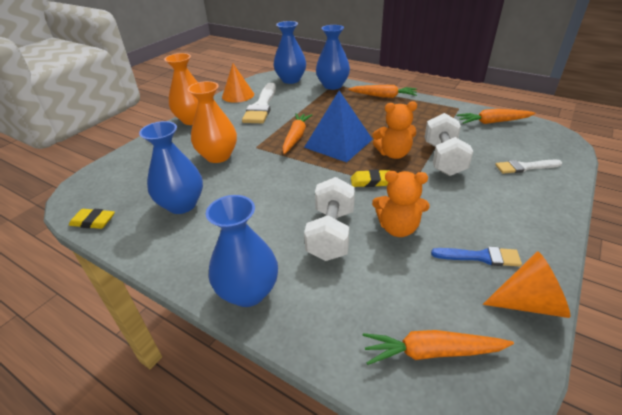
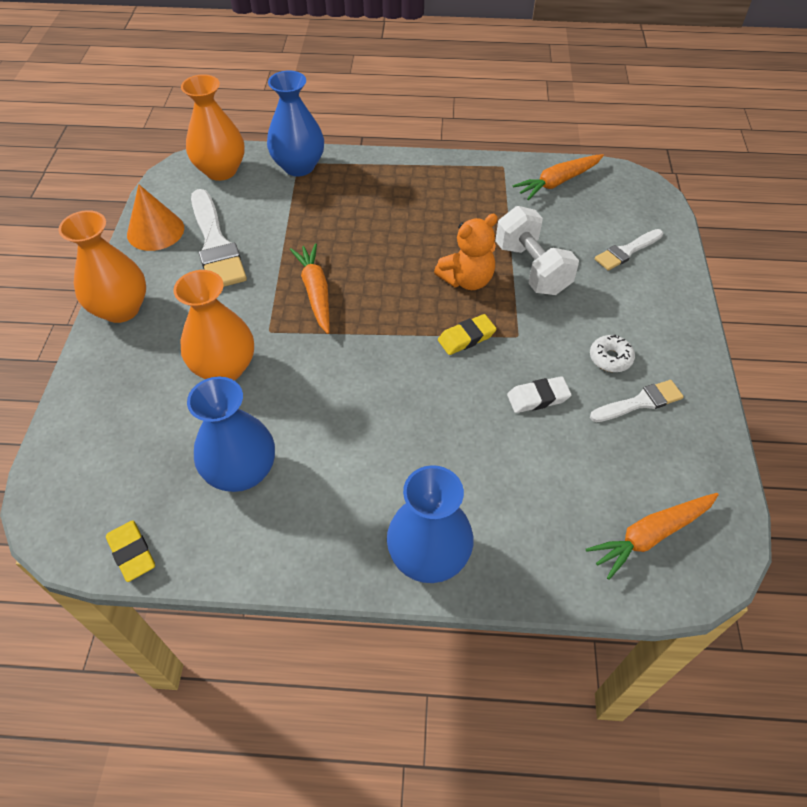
camera: 30 degrees left, 15 degrees up
(93, 221) = (132, 553): yellow eraser -> yellow eraser turned 75 degrees clockwise
(291, 80) = (221, 170): blue vase -> orange vase
(331, 234) = (469, 437): white dumbbell -> none
(338, 143) = (383, 284): blue pyramid -> none
(383, 96) = (389, 170): orange carrot -> none
(398, 228) = (538, 398): orange teddy bear -> white eraser
(472, 222) = (610, 358): none -> white donut
(480, 257) = (640, 402): blue brush -> white brush
(528, 303) = (707, 440): orange cone -> none

